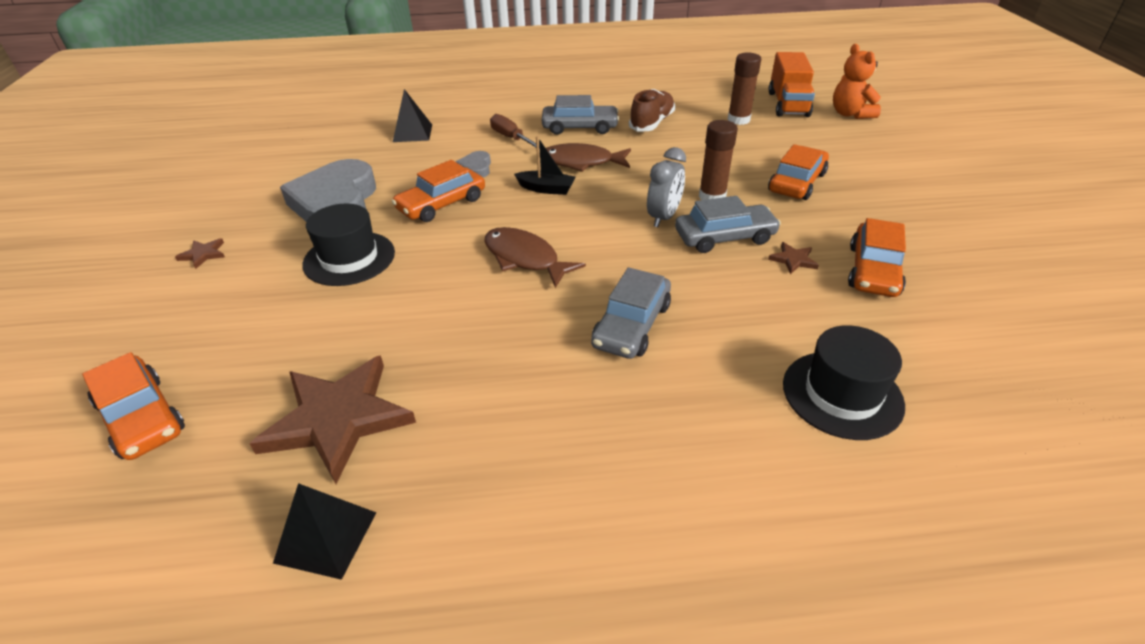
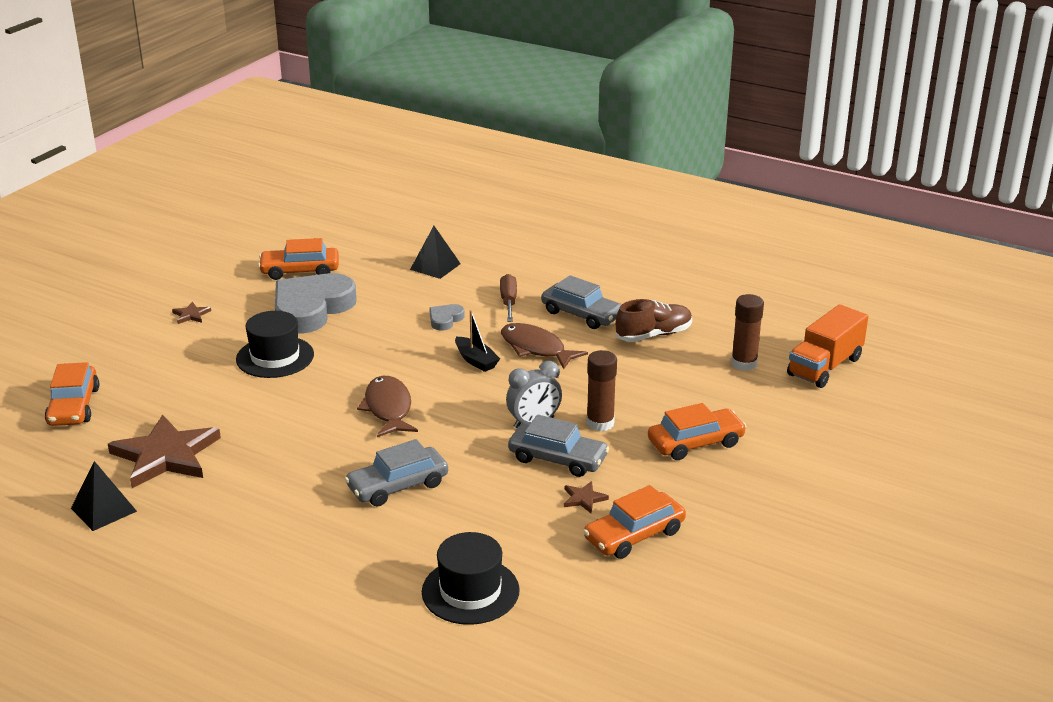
camera: 35 degrees right, 10 degrees down
(442, 204) = (382, 341): orange car -> orange car (300, 271)
(850, 114) = (873, 402): orange teddy bear -> none

